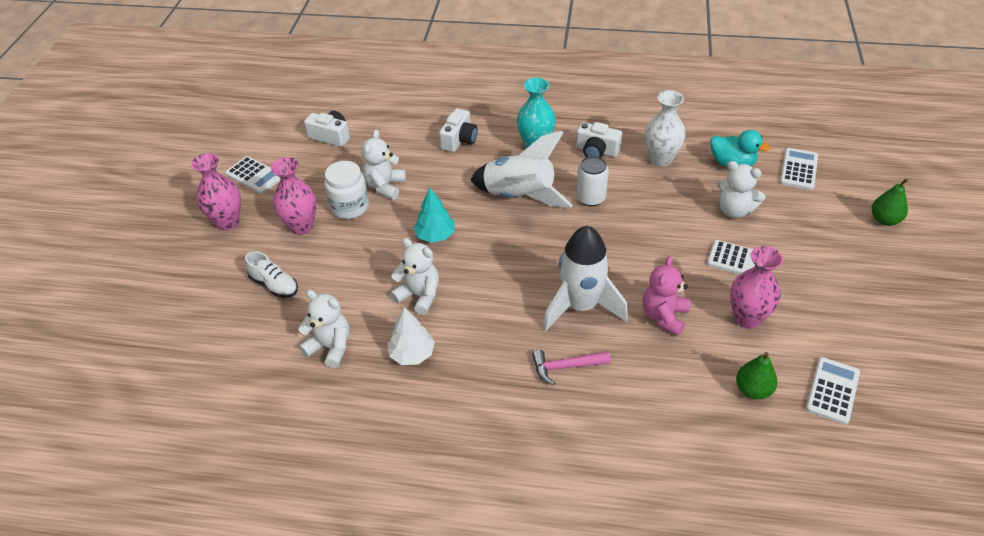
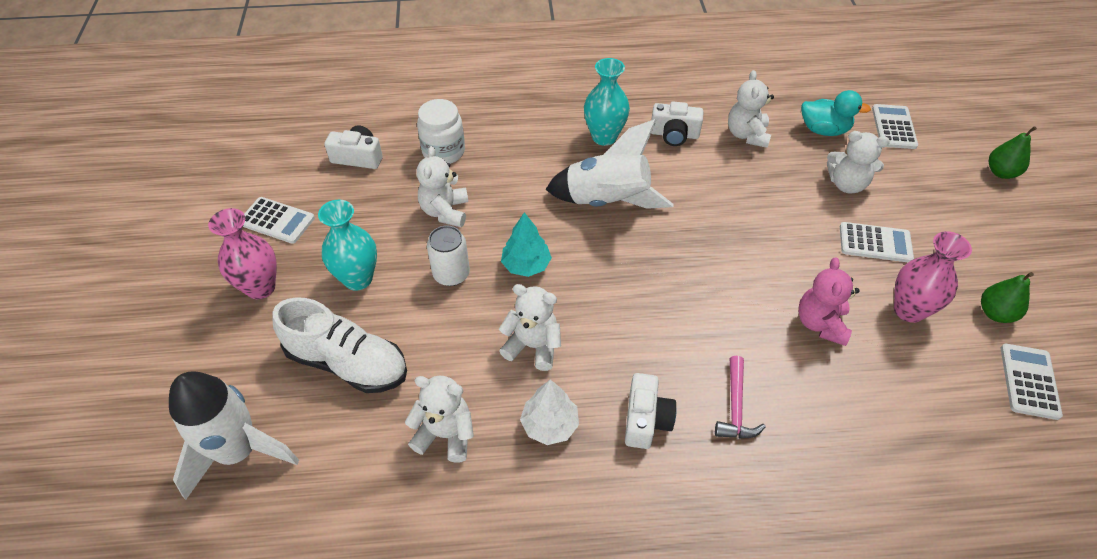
camera: 15 degrees left, 5 degrees up
(274, 285) = (347, 363): white shoe -> white shoe, size x1.74
(301, 226) = (358, 279): pink vase -> turquoise vase
(350, 207) = (410, 244): white jar -> white jar (443, 152)
(459, 140) = (514, 141): white camera -> white camera (646, 419)
(566, 367) = (735, 407): pink hammer -> pink hammer turned 60 degrees counterclockwise
(581, 306) = (725, 327): white rocket -> white rocket (238, 451)
(590, 198) = (688, 192): white can -> white can (451, 274)
(660, 159) = (747, 135): white vase -> white teddy bear
(753, 390) = (948, 396): green pear -> green pear (995, 313)

